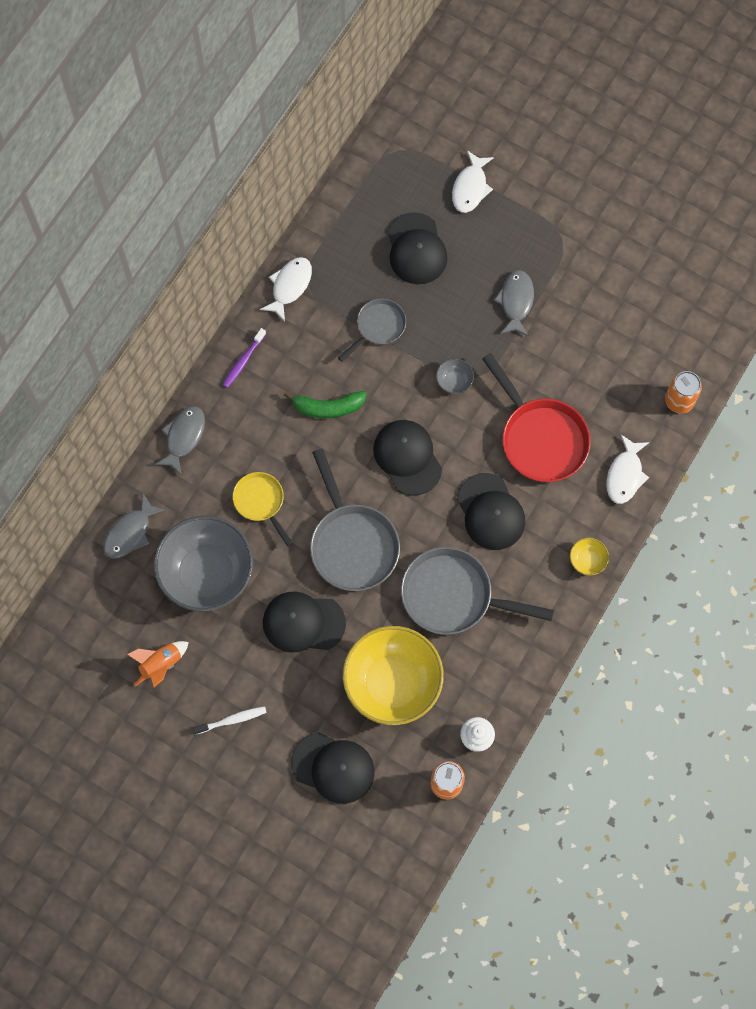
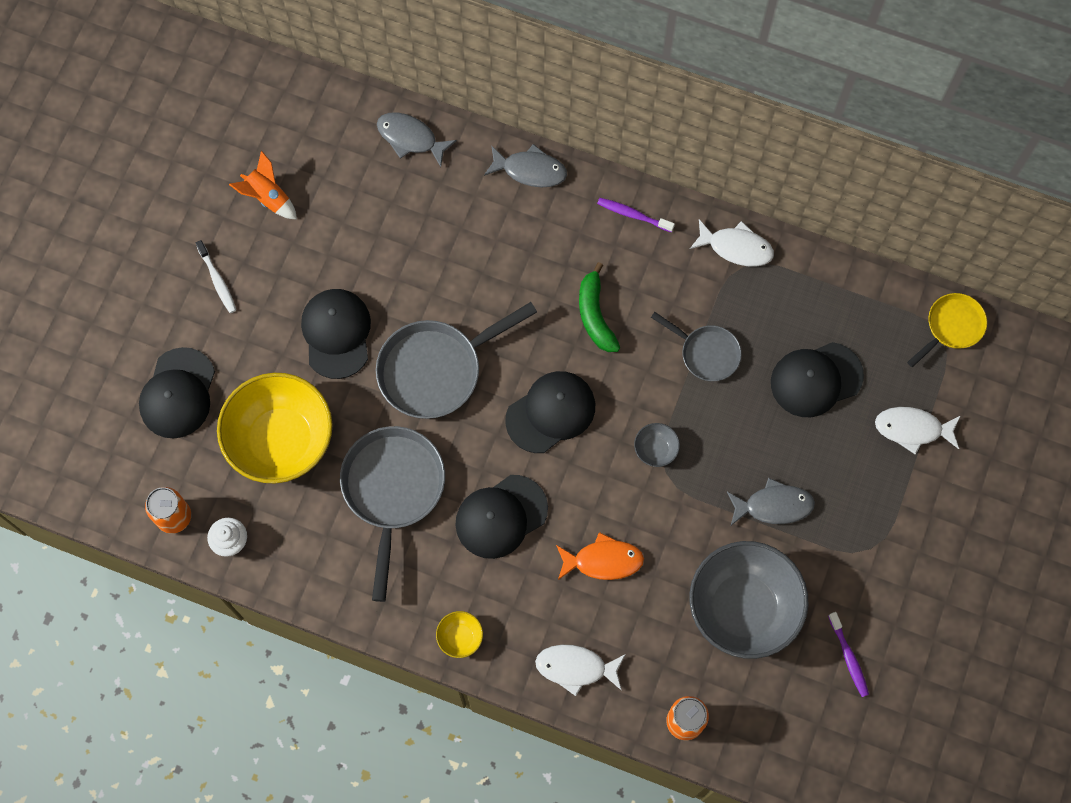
camera: 80 degrees right, 0 degrees up
(207, 573) = (377, 224): grey bowl -> grey bowl (743, 608)
(260, 502) = (468, 264): yellow pan -> yellow pan (951, 327)
(540, 438) = (603, 560): red pan -> orange fish
(645, 272) = (848, 657): none -> purple toothbrush

